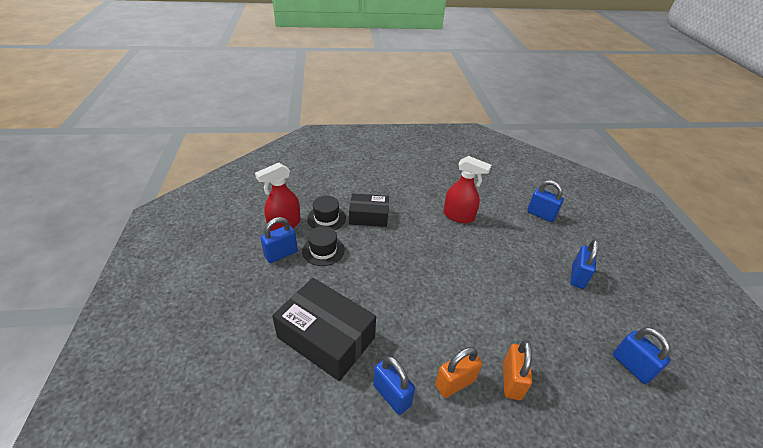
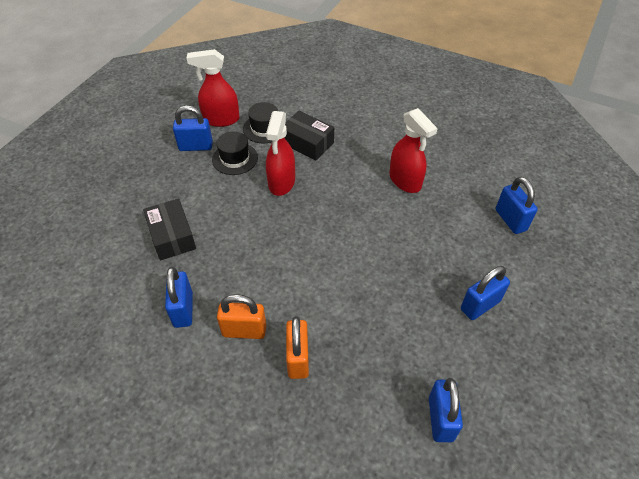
camera: 35 degrees right, 10 degrees up
(326, 337) = (172, 236): black box -> black box, size x0.62
(376, 253) = (281, 182): none -> red spray bottle
(511, 381) = (298, 358): orange padlock -> orange padlock turned 45 degrees counterclockwise

